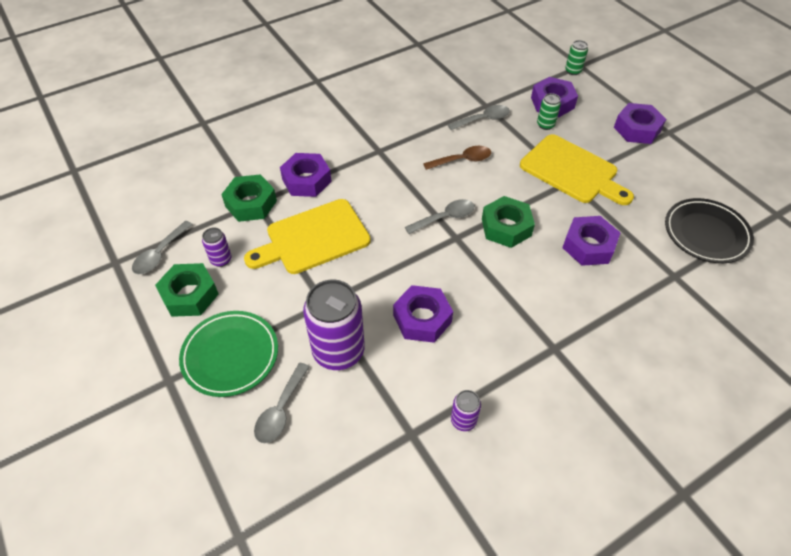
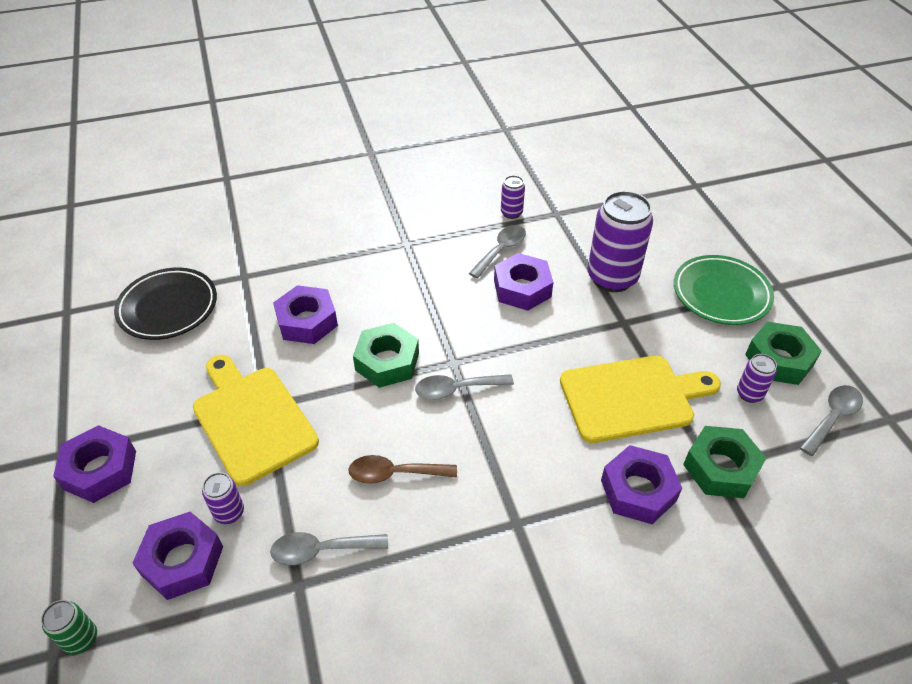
camera: 165 degrees left, 5 degrees down
(281, 410) = (668, 246): grey spoon -> grey spoon (501, 250)
(545, 125) = (229, 512): green can -> purple can

